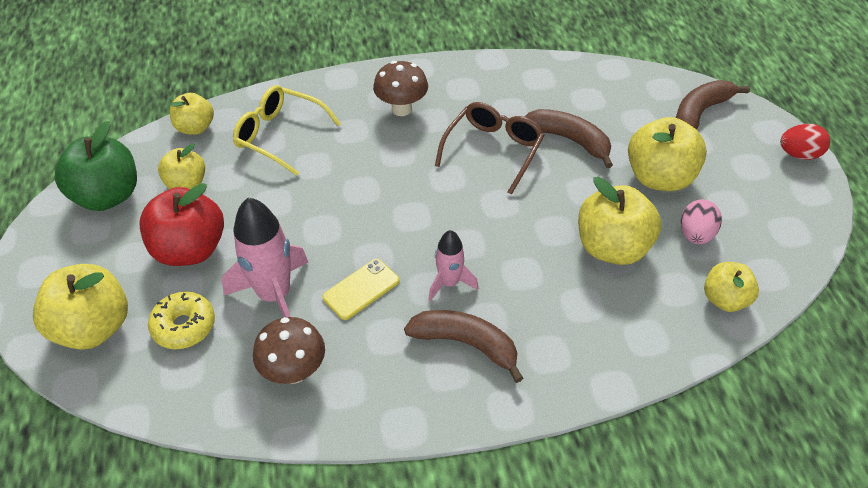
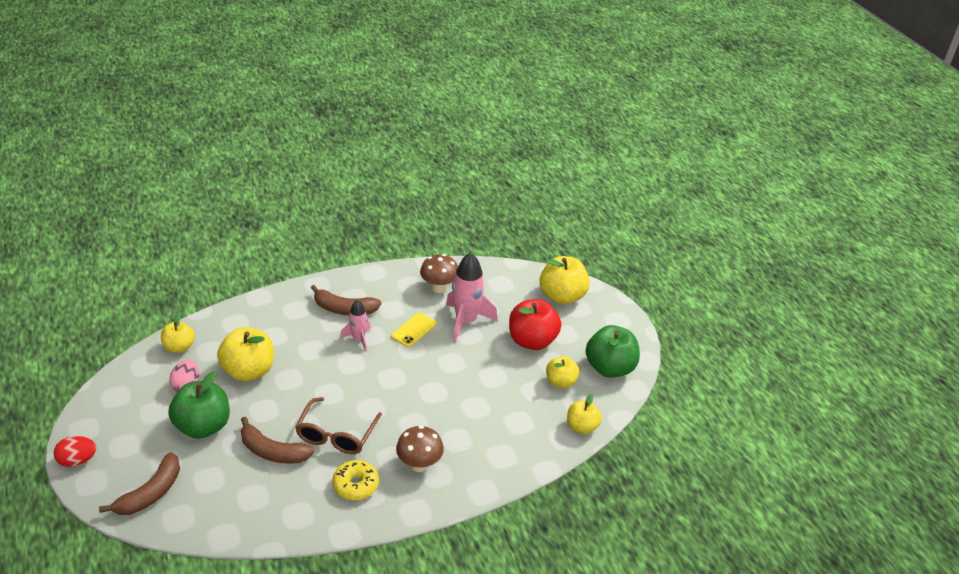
camera: 165 degrees right, 10 degrees down
(184, 326) = (511, 302): yellow donut -> yellow donut (355, 485)
(280, 136) = (511, 428): yellow glasses -> none
(659, 178) = (203, 426): yellow apple -> green apple

